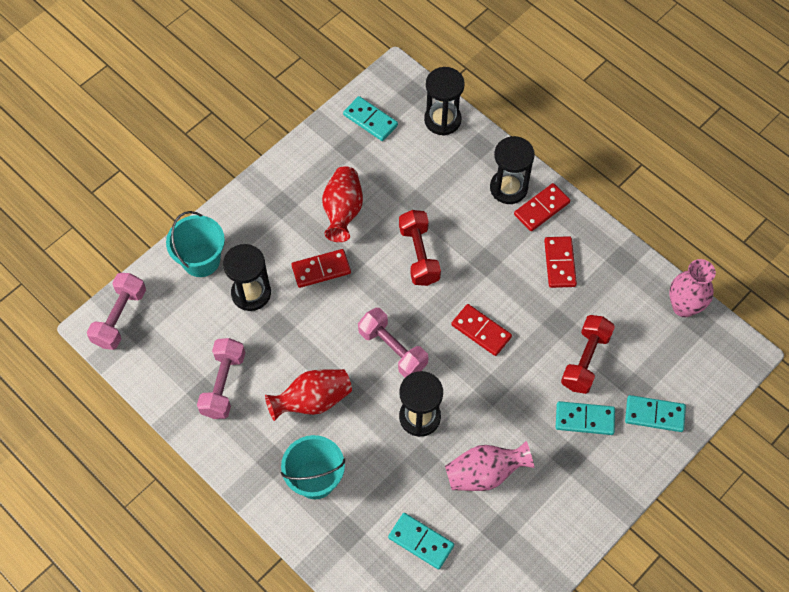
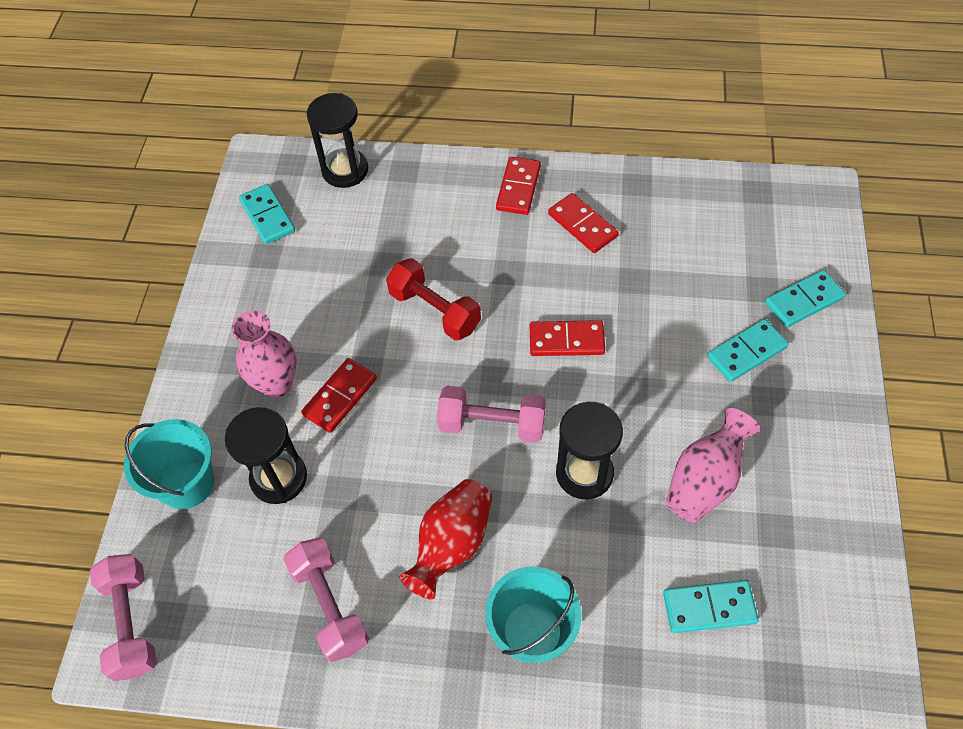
camera: 35 degrees left, 5 degrees down
(343, 211) = (313, 322): red vase -> none
(370, 120) = (267, 216): turquoise domino -> turquoise domino turned 60 degrees clockwise
(508, 188) = (469, 190): black hourglass -> none
(585, 360) = (692, 296): red dumbbell -> none
(683, 306) = (731, 187): pink vase -> pink vase (276, 384)

